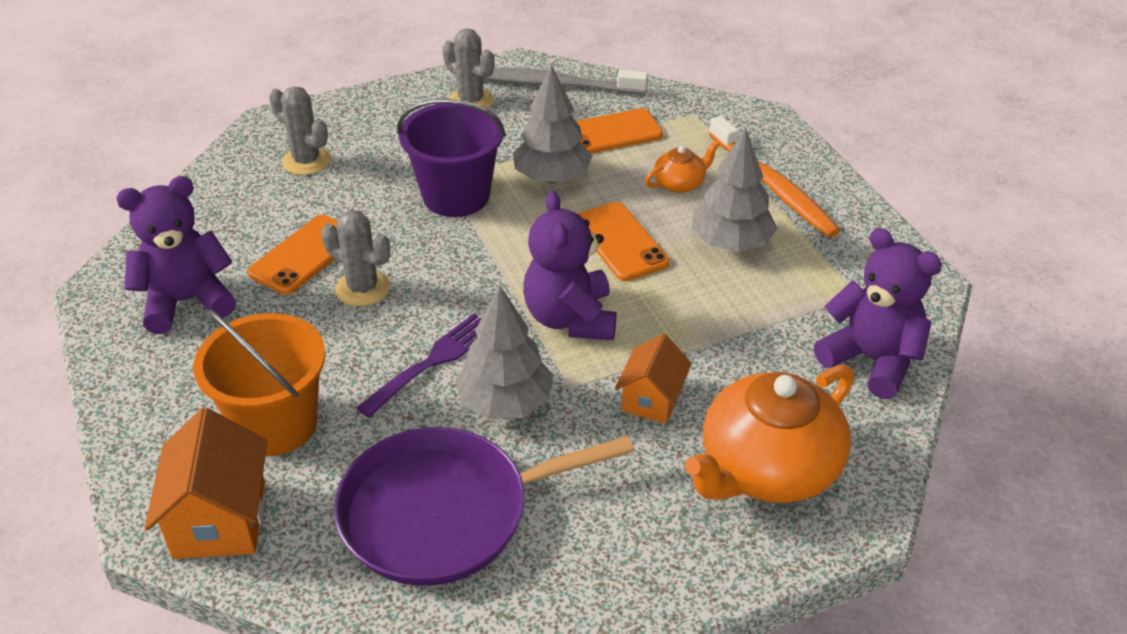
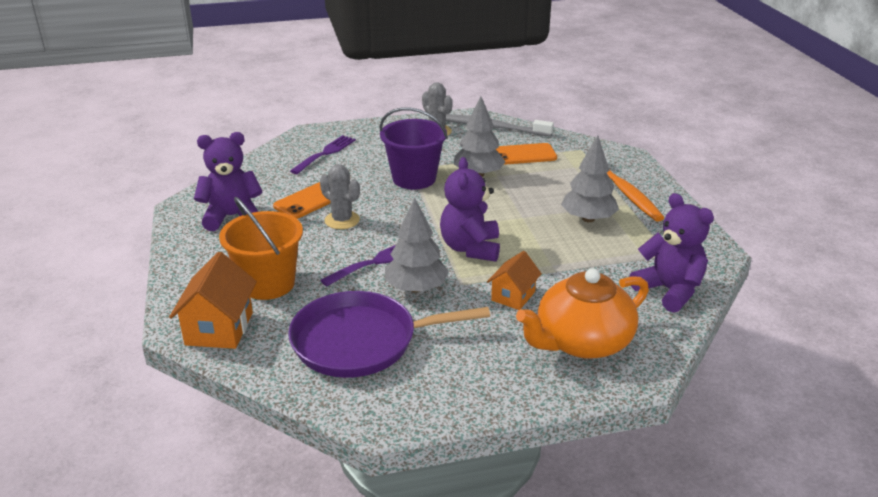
camera: 10 degrees right, 10 degrees down
(306, 161) = (325, 153): grey cactus -> purple fork
(620, 242) = (514, 211): orange phone -> none
(680, 183) = (562, 184): orange teapot -> none

